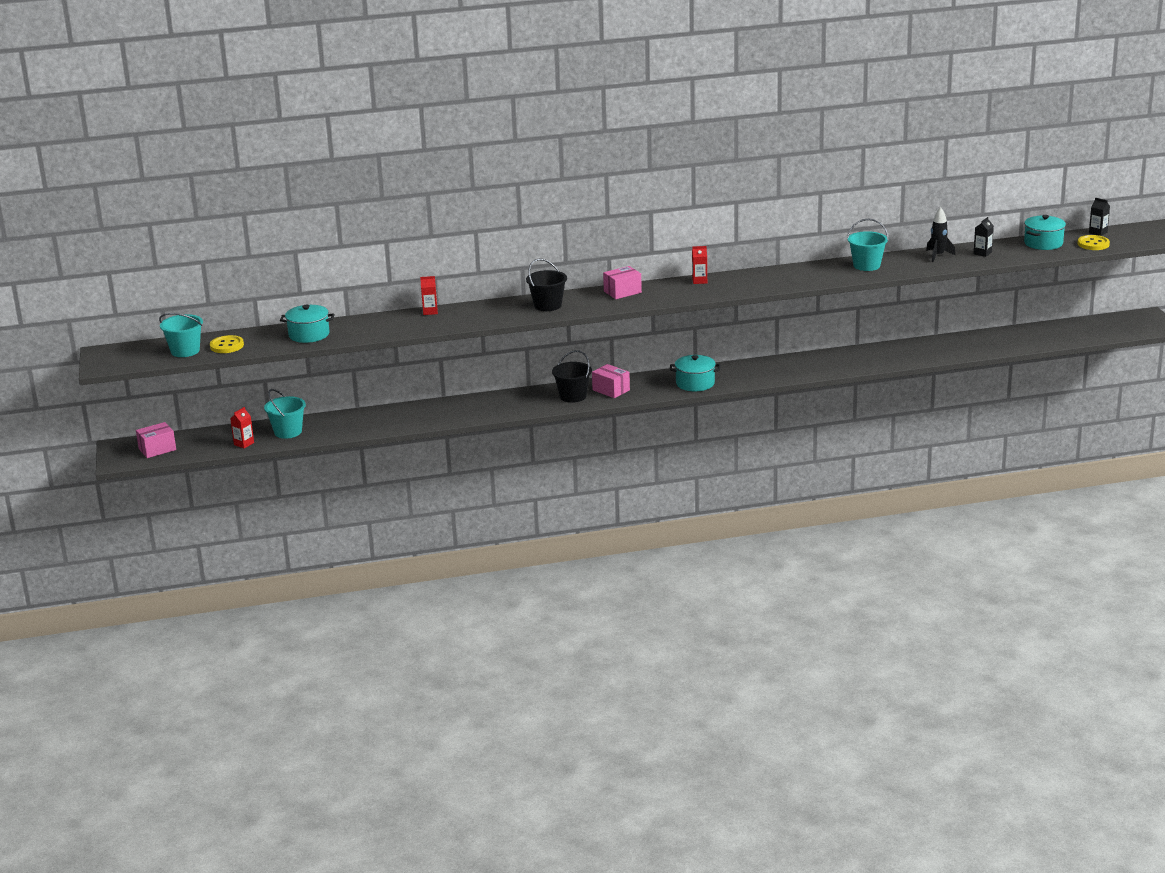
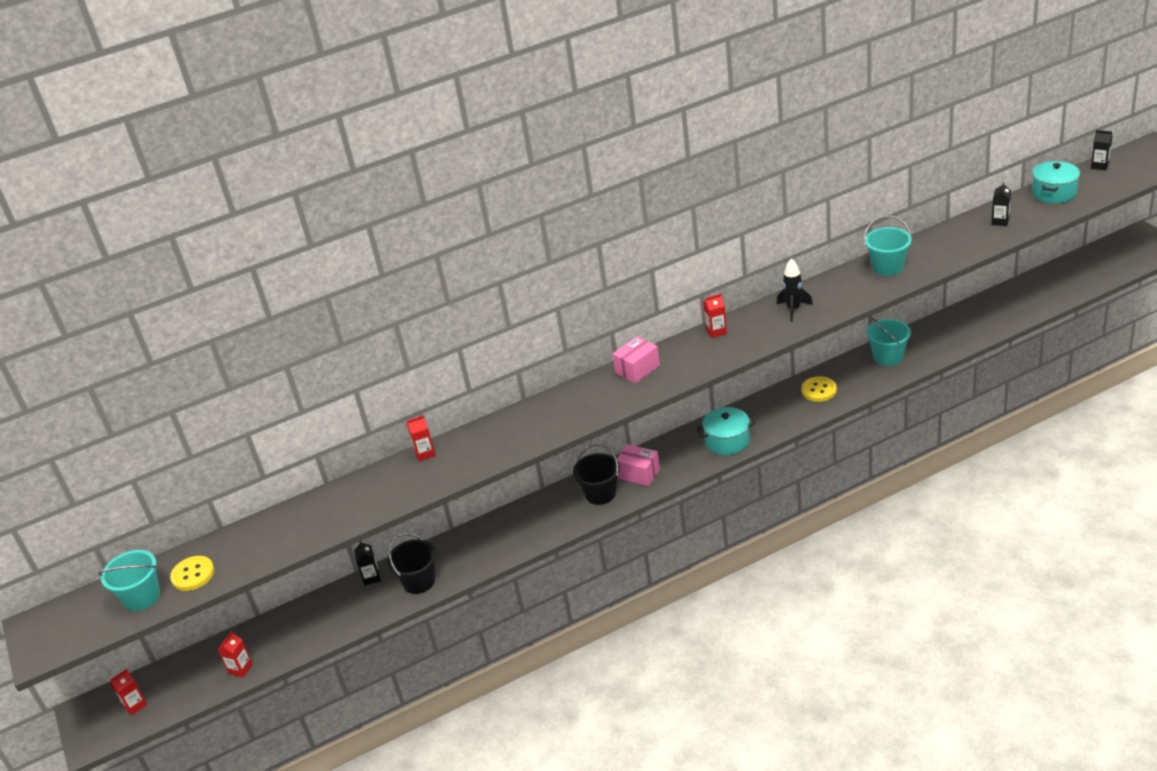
camera: 10 degrees left, 10 degrees up
(157, 449) = (135, 705): pink box -> red carton
(288, 432) = (288, 634): turquoise bucket -> turquoise bucket (888, 357)
(309, 335) = (291, 529): turquoise pot -> none
(366, 412) = (371, 577): none -> black carton
(547, 305) = (561, 411): black bucket -> black bucket (419, 581)
(938, 256) = (955, 235): black rocket -> black rocket (793, 309)
(1093, 244) = (1106, 183): yellow button -> yellow button (819, 390)

